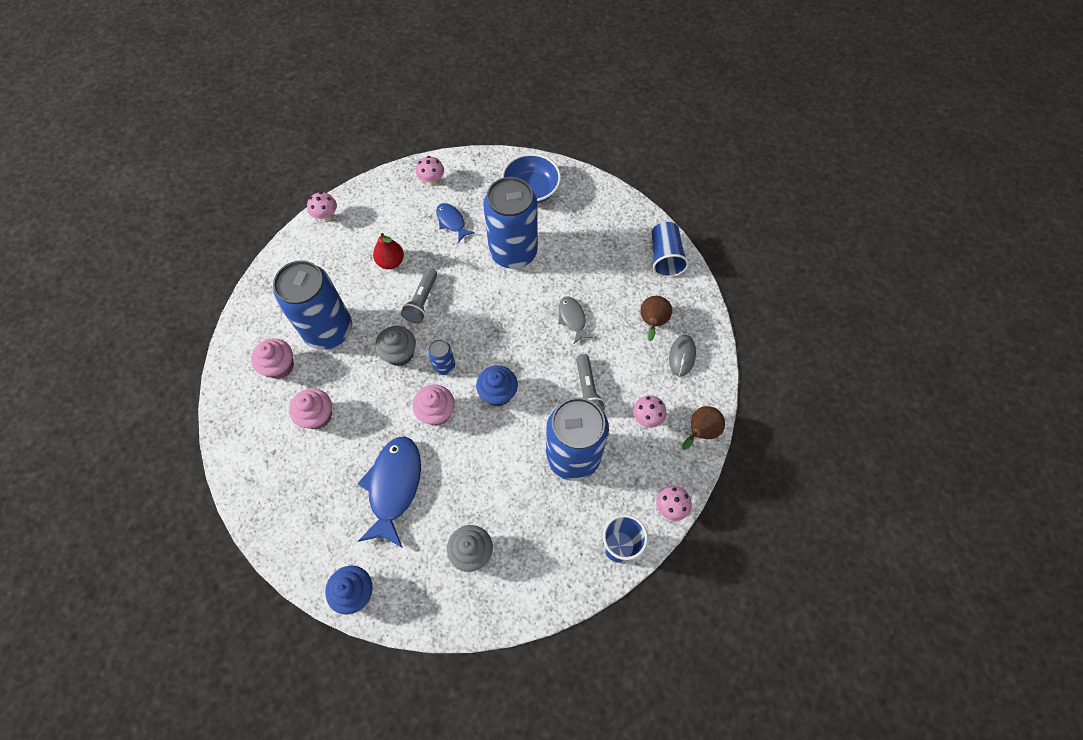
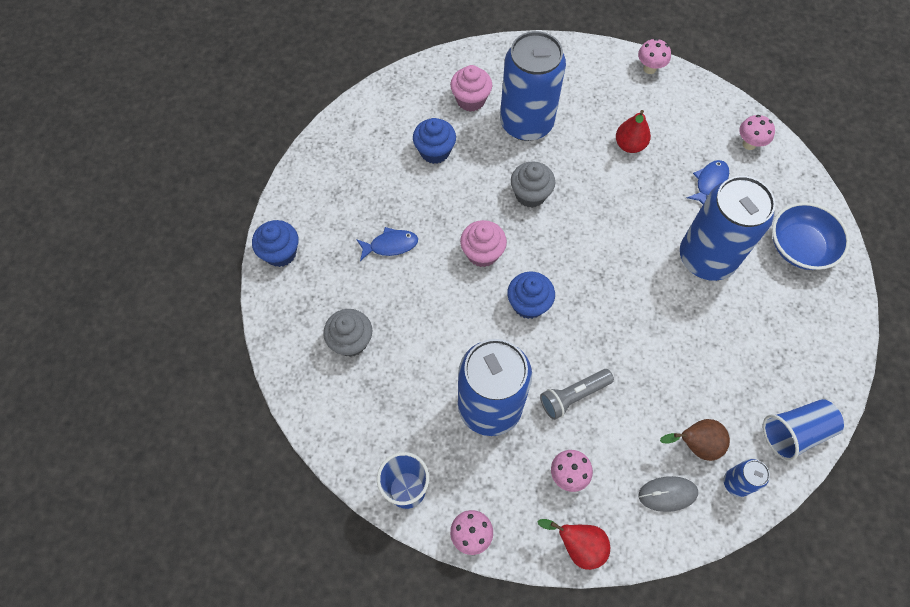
camera: 70 degrees right, 0 degrees up
(317, 416) = (435, 151): pink cupcake -> blue cupcake
(394, 487) = (390, 245): blue fish -> blue fish, size x0.53
(422, 301) = (599, 191): grey flashlight -> none
(444, 366) = (536, 240): blue can -> blue can (736, 483)
(572, 318) = (654, 350): grey fish -> none
(700, 432) = (578, 545): brown pear -> red pear

